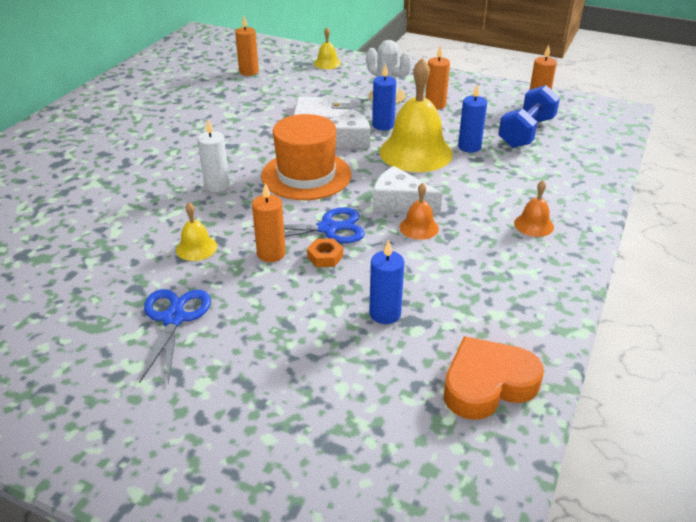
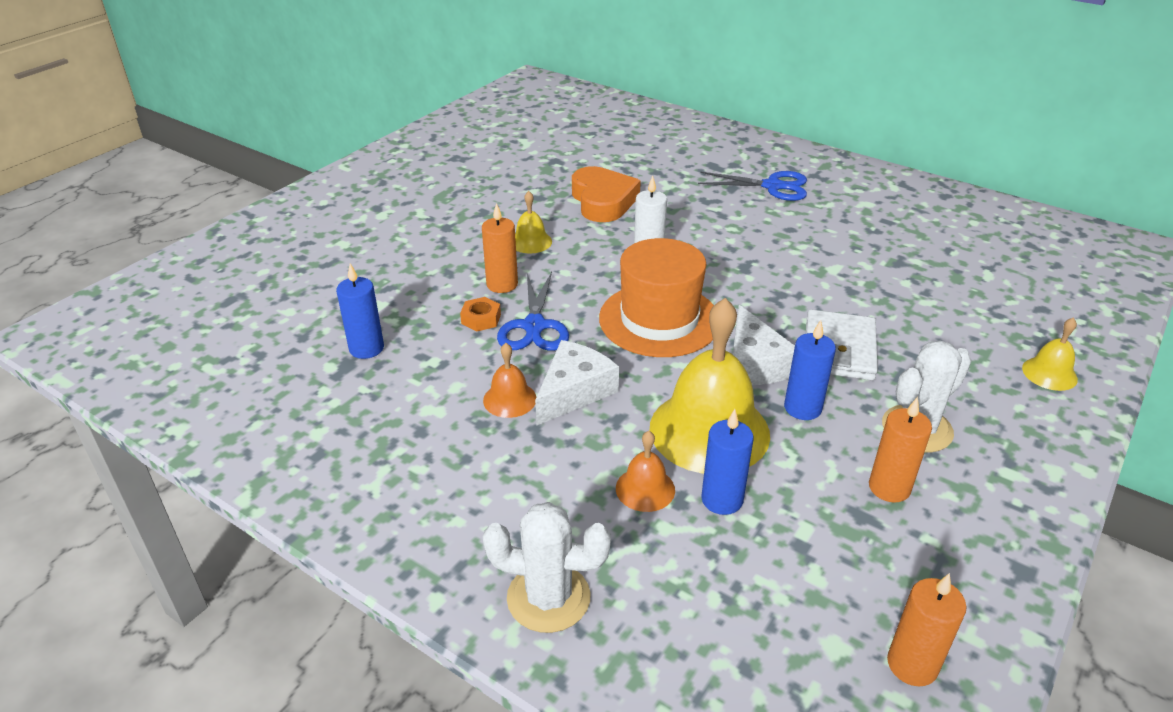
camera: 100 degrees right, 0 degrees up
(174, 318) = (429, 230): blue scissors -> blue scissors (772, 186)
(249, 72) = (985, 289): orange candle -> none
(487, 384) = (226, 400): orange heart -> orange heart (603, 201)
(526, 132) = (774, 601): blue dumbbell -> none
(533, 225) = (473, 519): orange bell -> orange bell (645, 489)
(569, 192) = (548, 598): none -> white cactus

